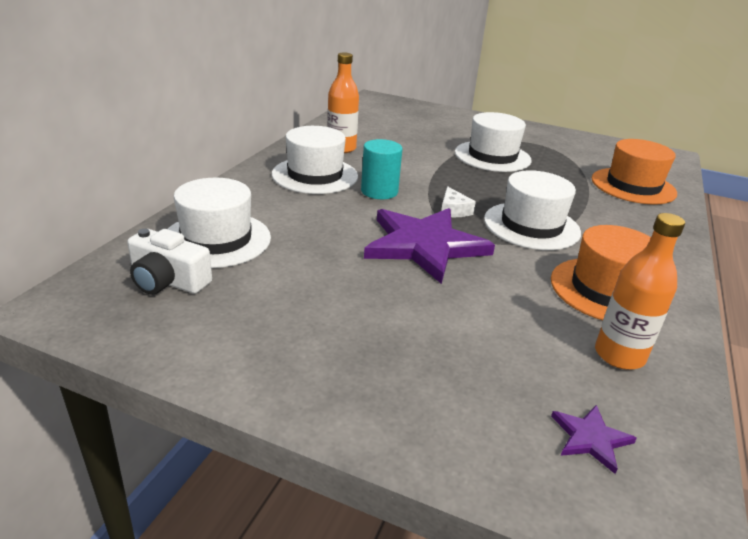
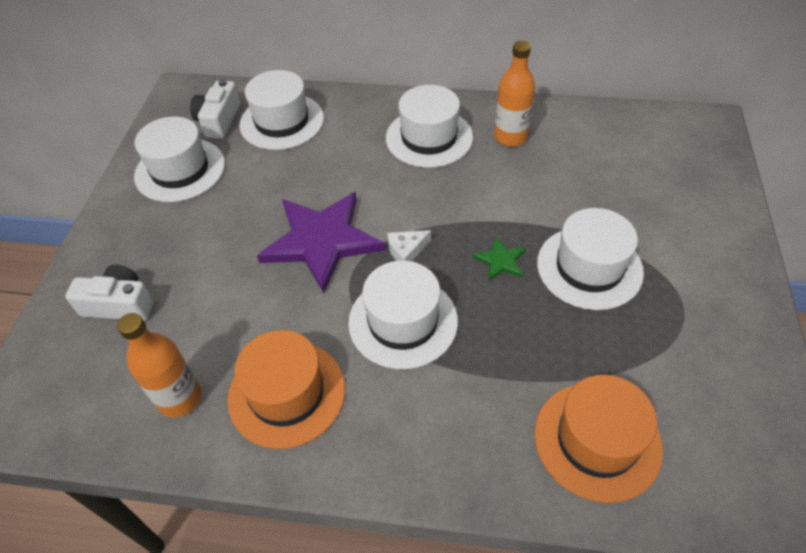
camera: 80 degrees right, 20 degrees up
(245, 322) = (180, 170): none -> white hat
(379, 191) = (419, 188): turquoise cylinder -> none
(477, 180) = (500, 261): none -> green star
(478, 395) = (119, 304): none -> white camera
(590, 438) = (80, 374): purple star -> none

